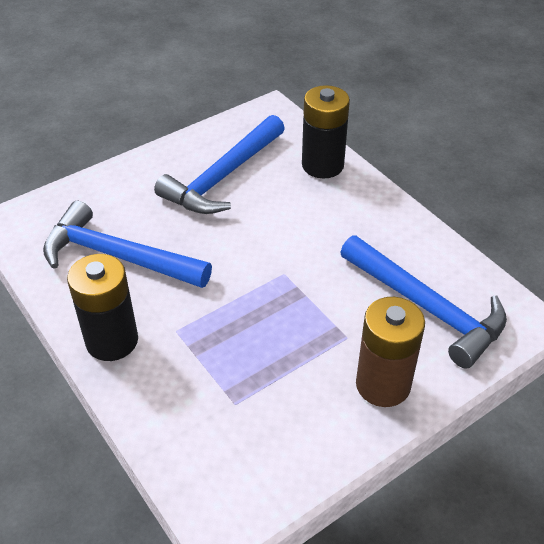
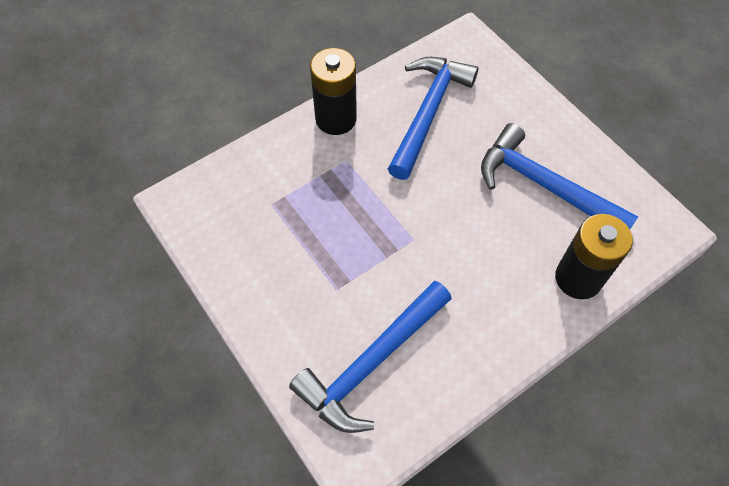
camera: 90 degrees right, 15 degrees up
(383, 384) = (282, 314): brown battery -> none

